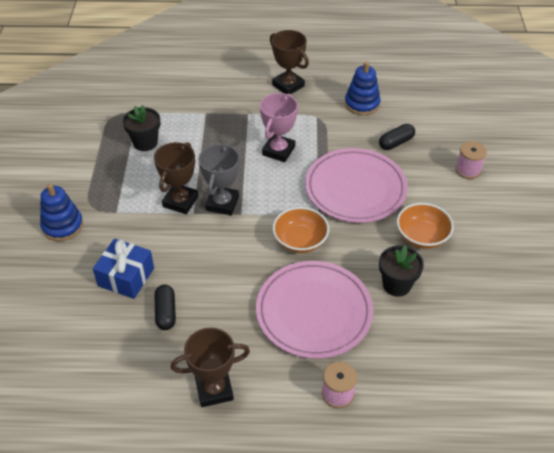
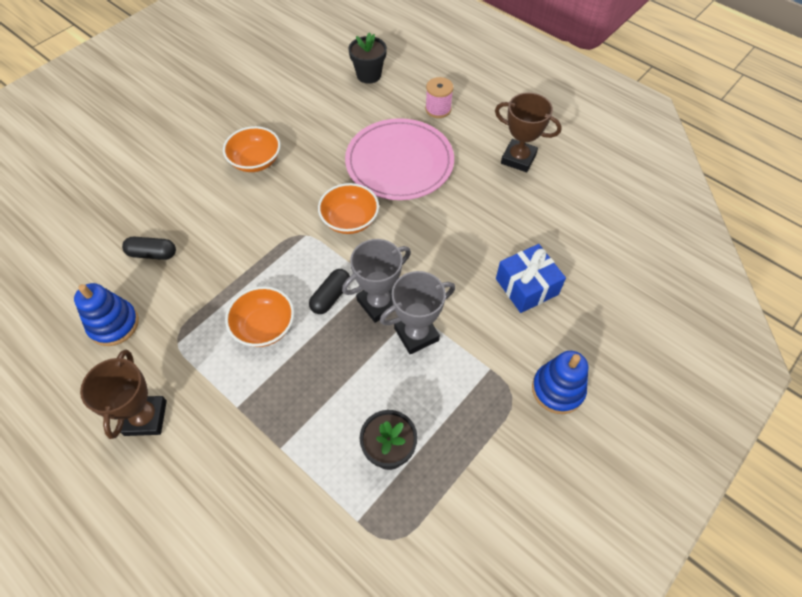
camera: 140 degrees left, 10 degrees up
(165, 312) = (514, 233): black capsule -> black capsule (331, 296)
(180, 201) = (416, 334): brown trophy -> grey trophy
(278, 151) = (264, 327): pink trophy -> orange bowl
(355, 188) = (249, 234): pink plate -> none
(396, 285) = (320, 142): black flower pot -> black flower pot (369, 75)
(468, 170) = (141, 186): pink spool -> none

